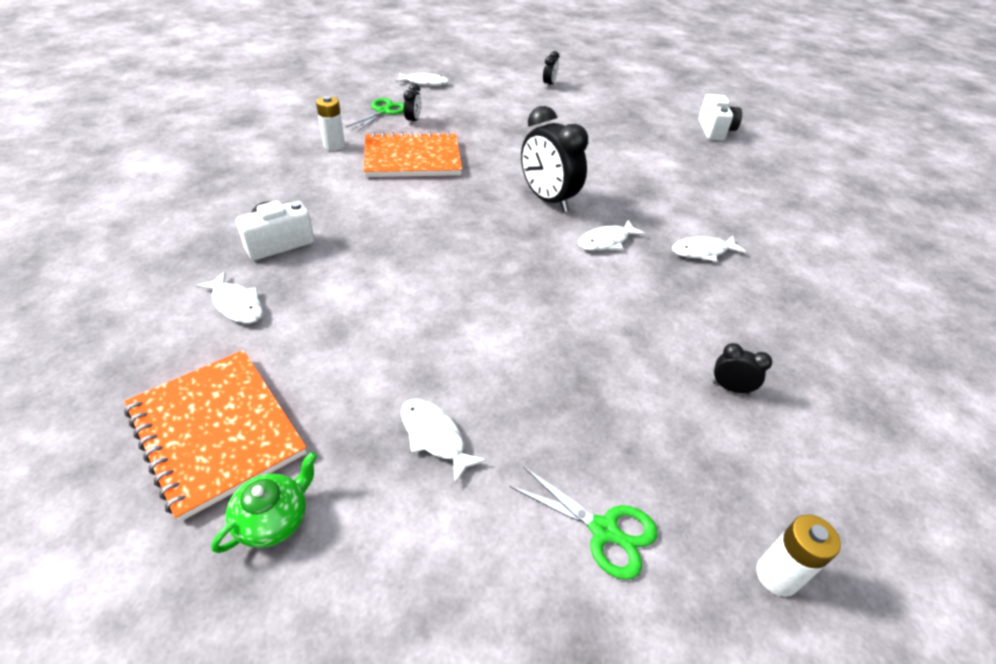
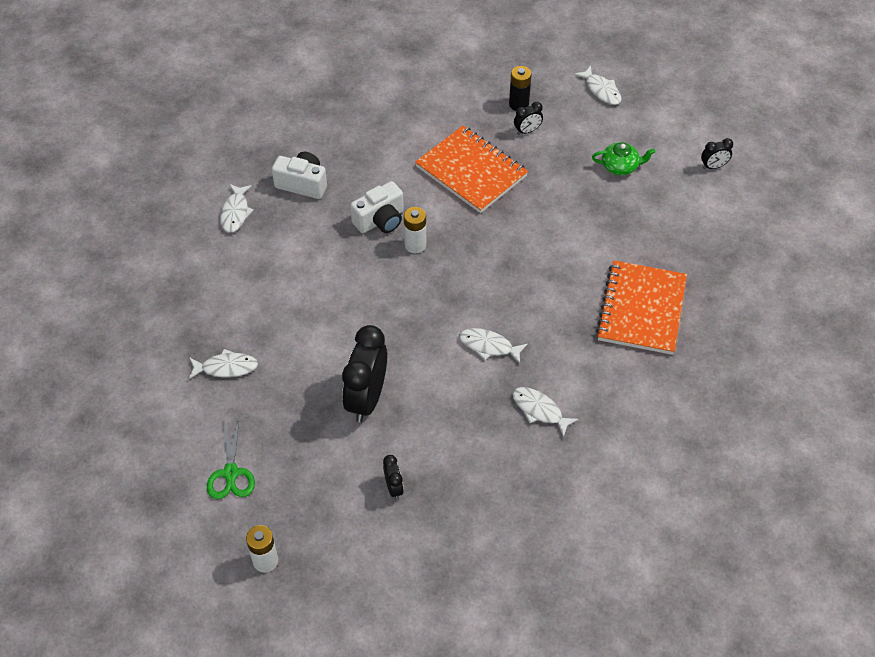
camera: 55 degrees right, 10 degrees up
(217, 431) = (153, 280): orange notebook -> orange notebook (641, 309)
(273, 518) = (130, 341): green teapot -> green teapot (620, 166)
(334, 145) = (436, 118): white battery -> white battery (415, 245)
(383, 111) = (518, 104): green scissors -> black battery
(435, 437) = (226, 367): white fish -> white fish turned 75 degrees clockwise
(547, 200) = (507, 282): black clock -> black clock (366, 398)
(715, 130) = (775, 332): white camera -> white camera (380, 220)

